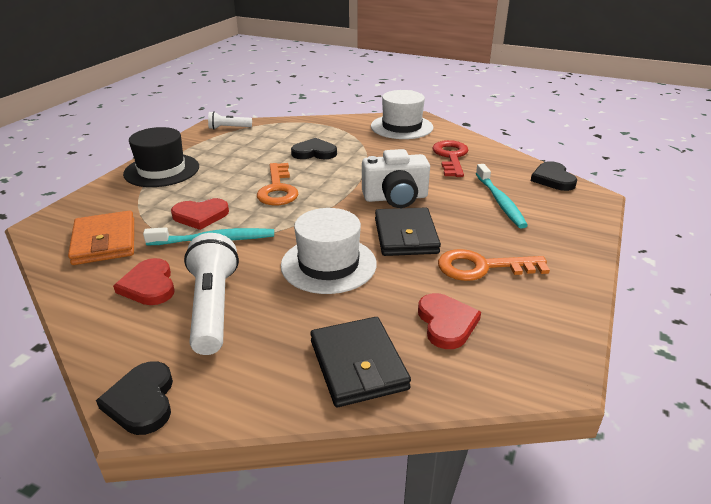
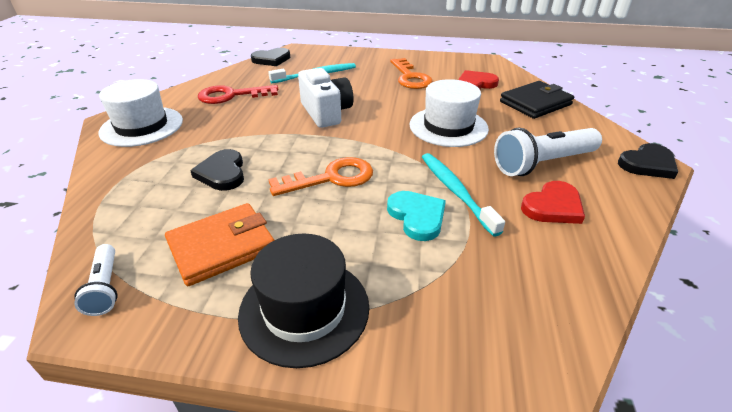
camera: 105 degrees left, 5 degrees up
(104, 242) = (520, 276): orange wallet -> orange wallet (222, 247)
(200, 216) = (417, 217): red heart -> turquoise heart
(405, 236) = (387, 103): black wallet -> none

